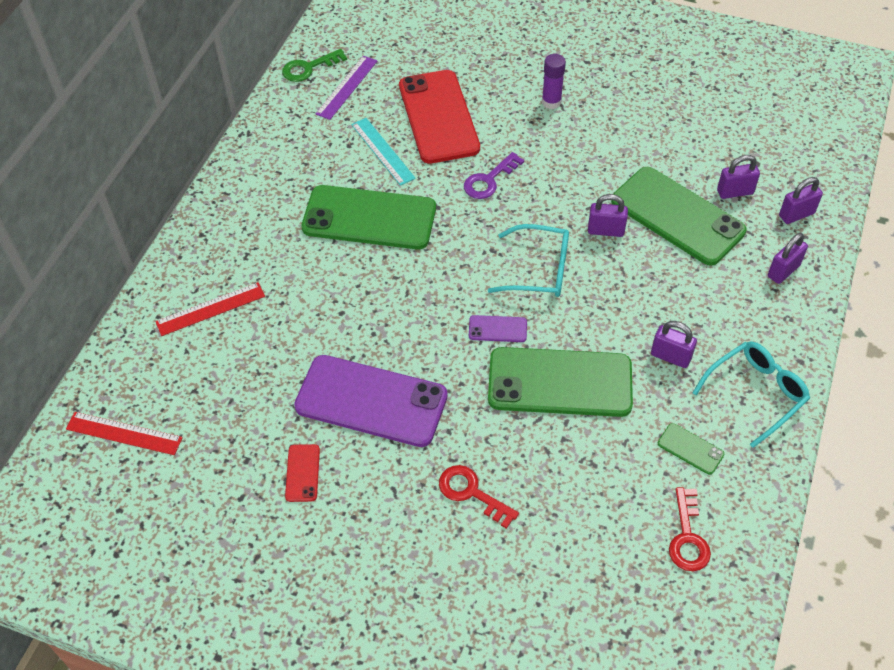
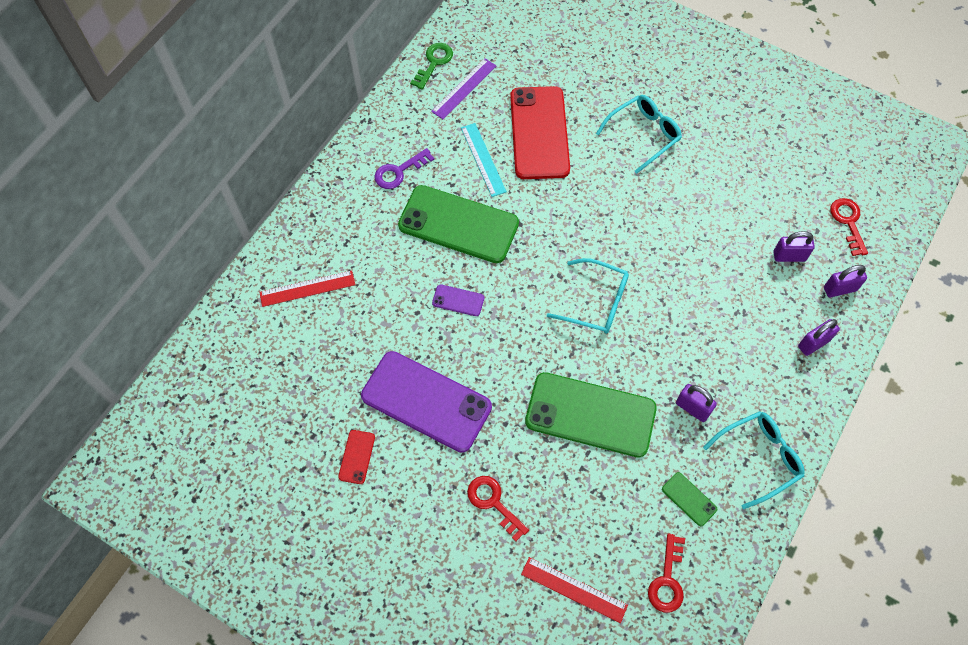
camera: 10 degrees right, 10 degrees up
(124, 433) = (217, 392): red ruler -> red ruler (574, 589)
(308, 68) = (434, 63): green key -> green key turned 135 degrees clockwise
(489, 180) = (571, 205): purple key -> purple key (399, 172)
(497, 329) = (547, 353): purple phone -> purple phone (458, 300)
(551, 102) = (643, 135): purple glue stick -> turquoise glasses
(605, 230) = (663, 274): purple padlock -> none
(677, 216) = (731, 271): green phone -> none
(787, 150) = (848, 222): none -> red key

